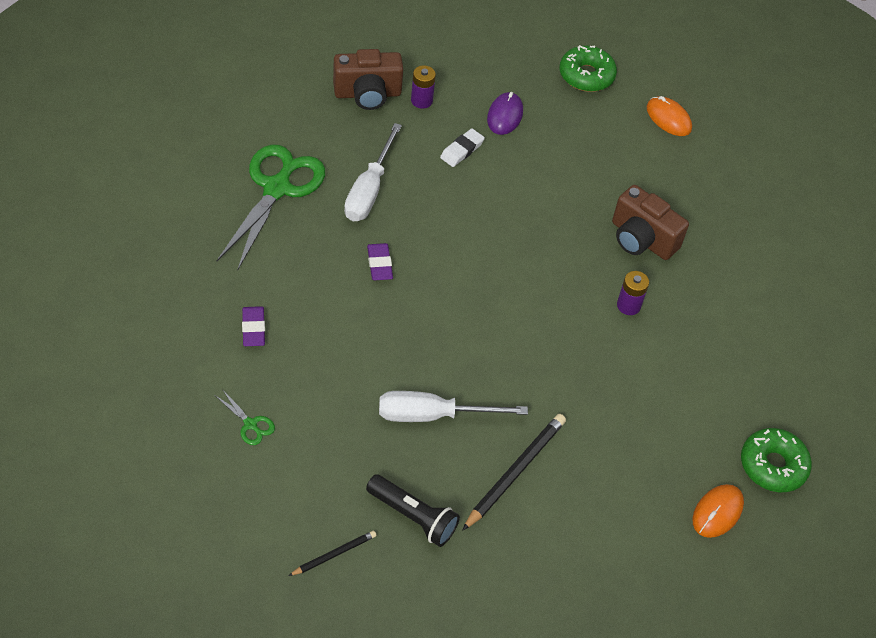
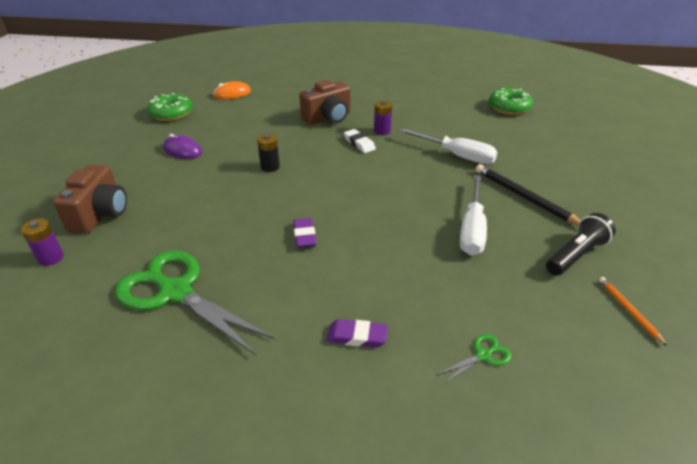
camera: 70 degrees left, 15 degrees down
(334, 554) = (629, 310): black pencil -> orange pencil
(369, 190) = (216, 229): white screwdriver -> white screwdriver (456, 155)
(379, 264) = (304, 235): purple eraser -> purple eraser turned 75 degrees clockwise
(421, 100) = (134, 186): purple battery -> purple battery (51, 258)
(462, 150) = (204, 174): white eraser -> white eraser (359, 143)
(497, 205) = (270, 167): none -> black battery
(717, 512) = (545, 129): orange mouse -> none

